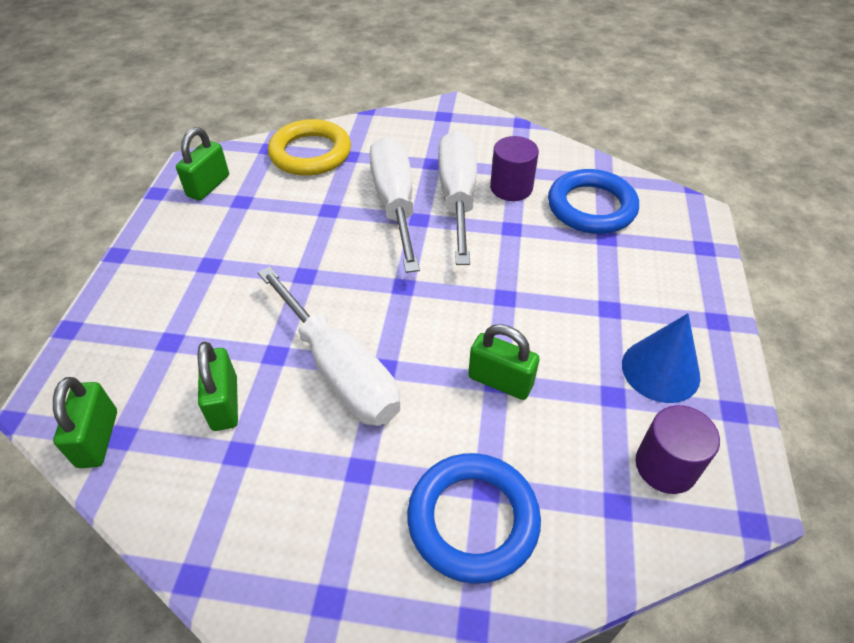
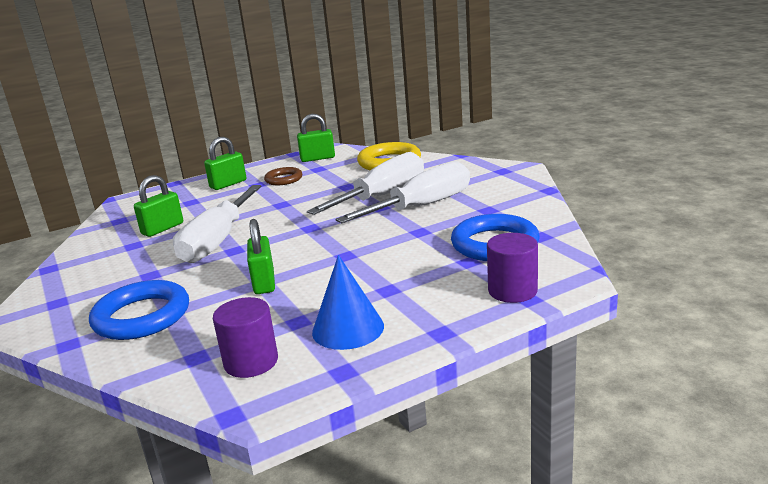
camera: 55 degrees right, 25 degrees down
(98, 438) = (113, 217): green padlock -> green padlock (228, 184)
(230, 238) = (283, 179): none -> brown ring
(511, 188) = (464, 215): purple cylinder -> purple cylinder (512, 291)

